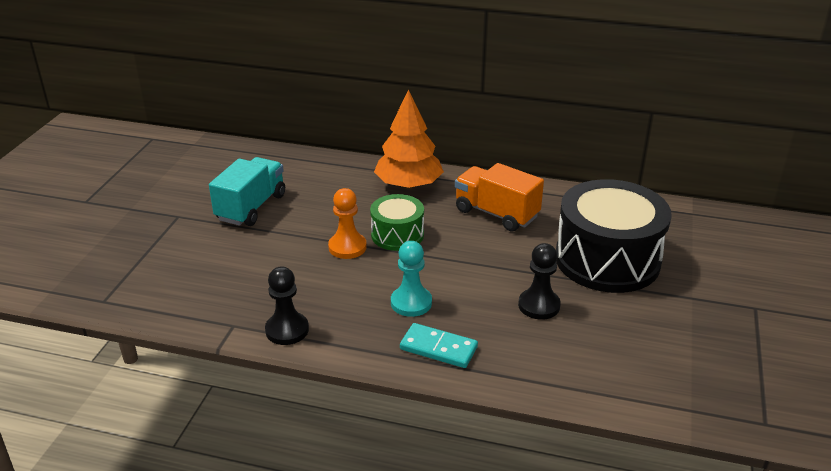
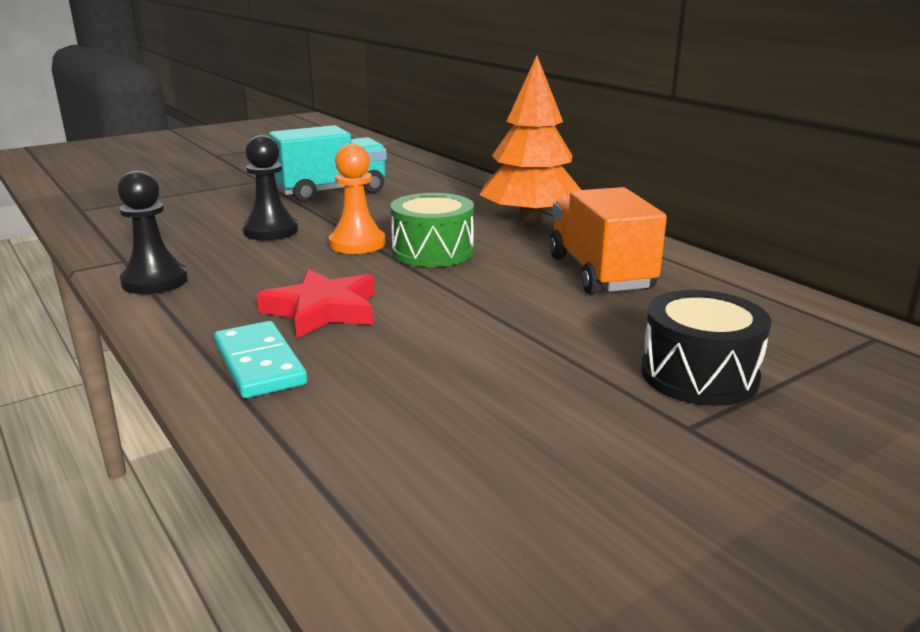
camera: 40 degrees right, 10 degrees down
(411, 303) = (322, 310): turquoise pawn -> red star
(539, 305) = (482, 381): black pawn -> black pawn (271, 231)
(607, 260) = (699, 375): black drum -> black drum, size x0.53

